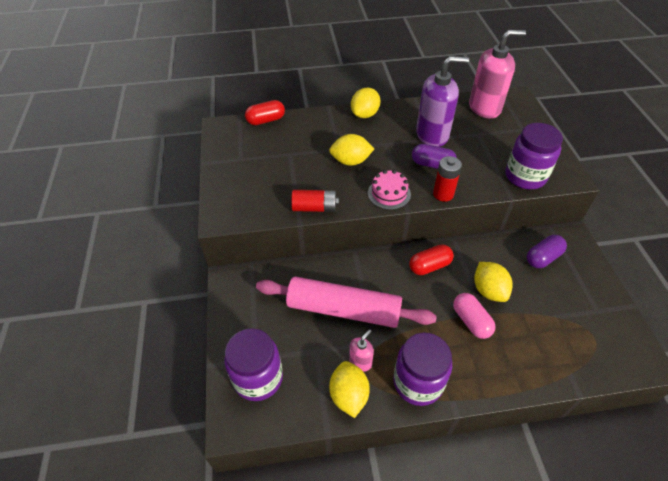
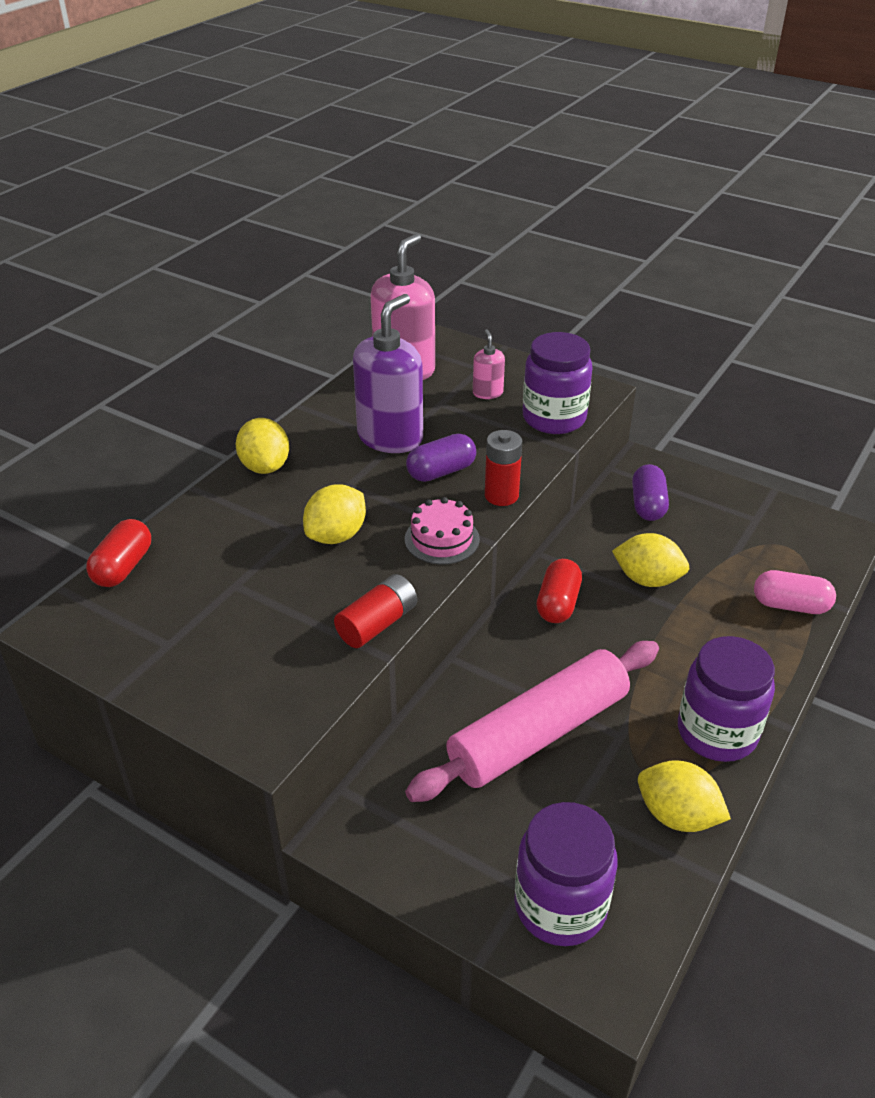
camera: 50 degrees left, 10 degrees down
(360, 362) = (637, 770): pink soap dispenser -> pink soap dispenser (487, 393)
(471, 321) = (675, 625): pink capsule -> pink capsule (790, 605)

